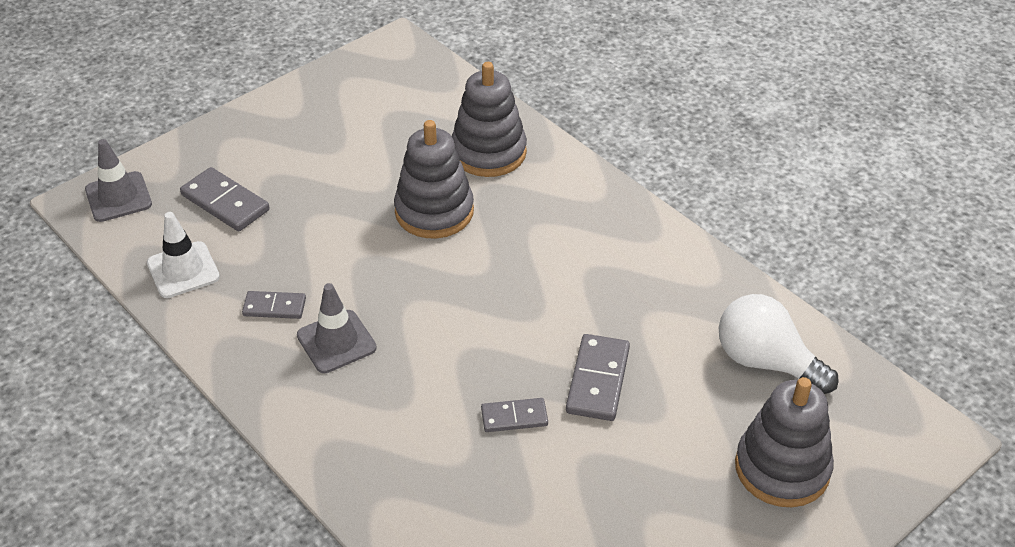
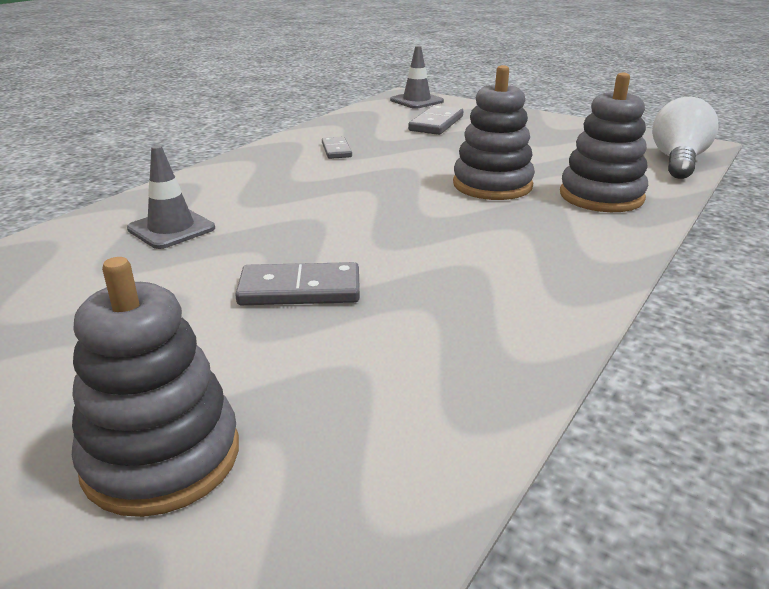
camera: 75 degrees right, 15 degrees down
(183, 270) = (359, 123): white traffic cone -> none
(336, 342) = (308, 172): grey traffic cone -> grey traffic cone (171, 229)
(514, 417) = (236, 251): grey domino -> none
(765, 361) = (380, 420): white light bulb -> white light bulb (678, 161)

